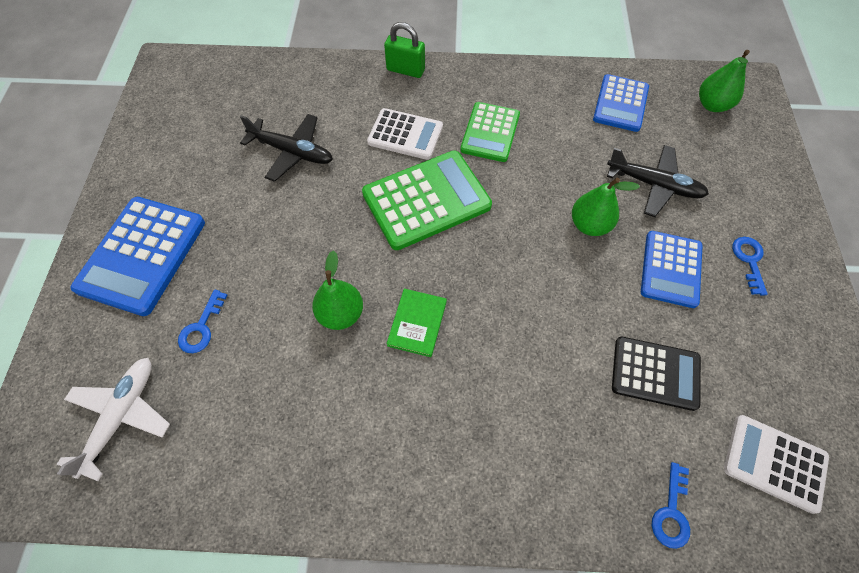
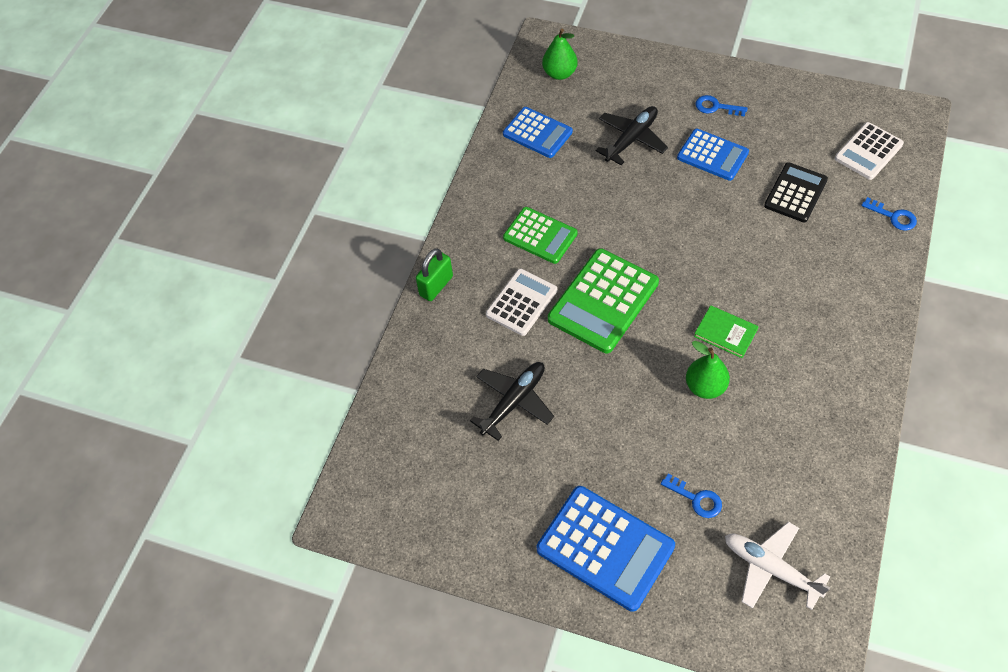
camera: 70 degrees left, 5 degrees down
(426, 200) = (603, 301): green calculator -> green calculator turned 135 degrees counterclockwise
(589, 225) = (659, 193): green pear -> none

